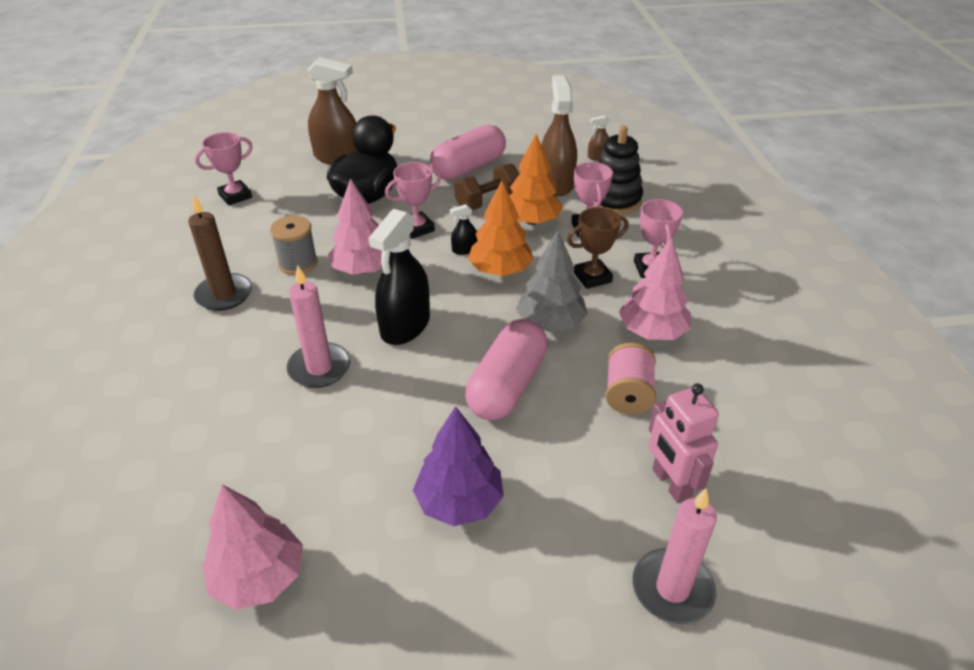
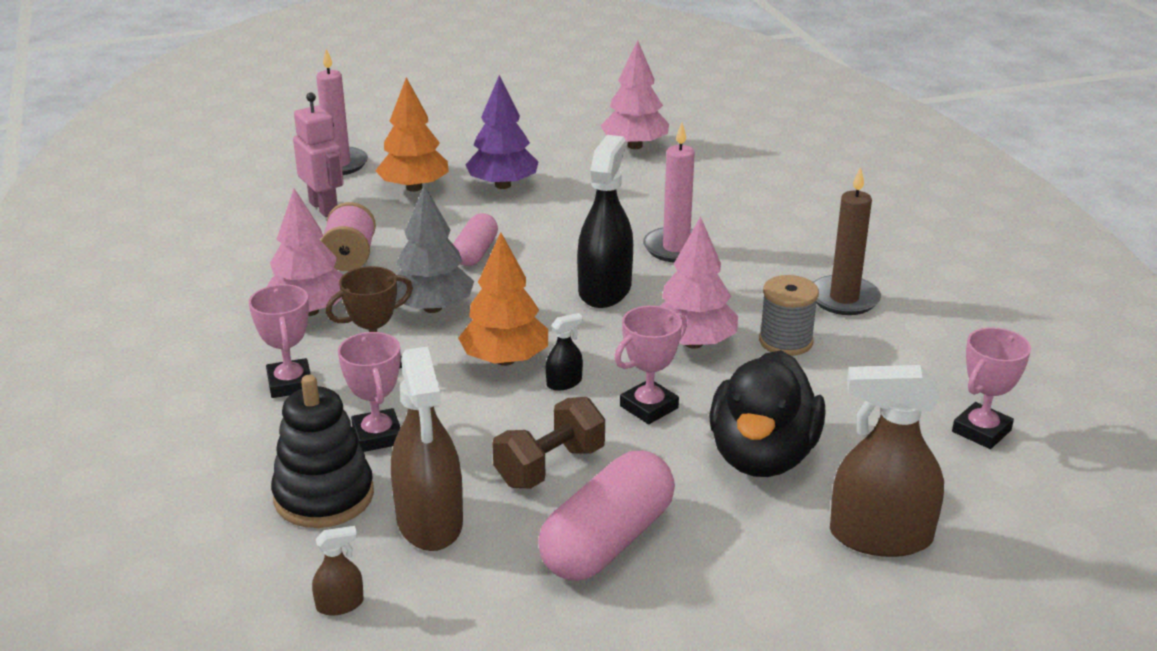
camera: 170 degrees right, 10 degrees down
(507, 385) = (475, 253): pink capsule -> pink capsule, size x0.59
(532, 221) = (468, 439): orange tree -> orange tree (414, 188)

